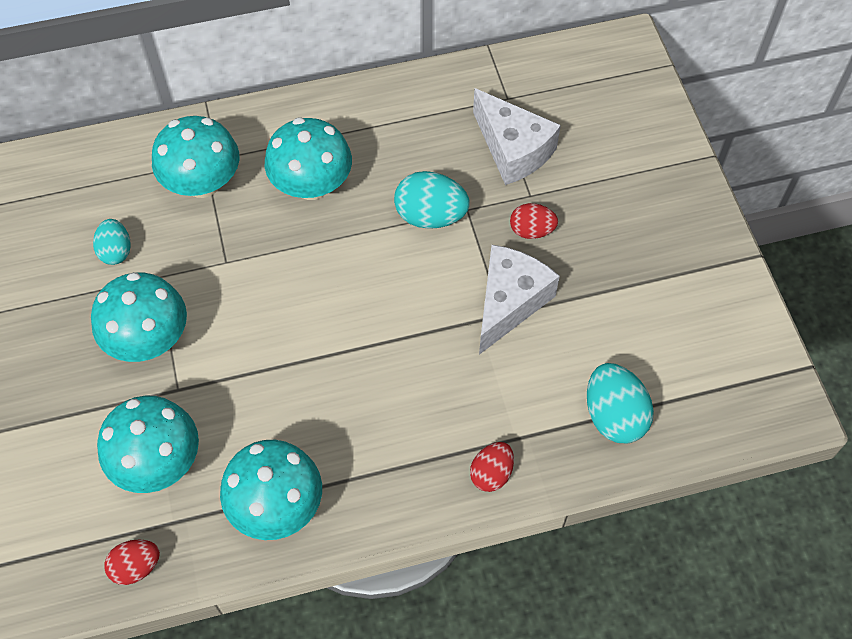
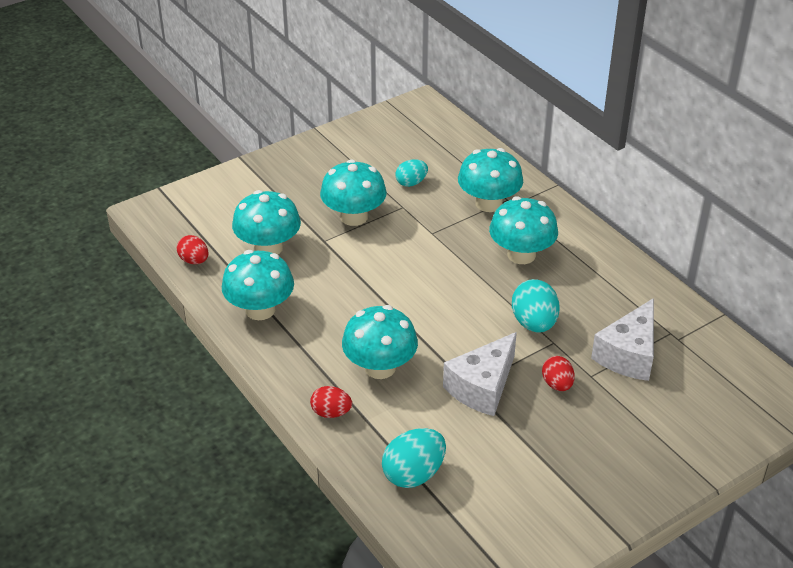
camera: 70 degrees right, 20 degrees down
(437, 397) = (380, 367): none -> turquoise mushroom
(509, 302) = (482, 387): white cheese -> white cheese turned 120 degrees clockwise

